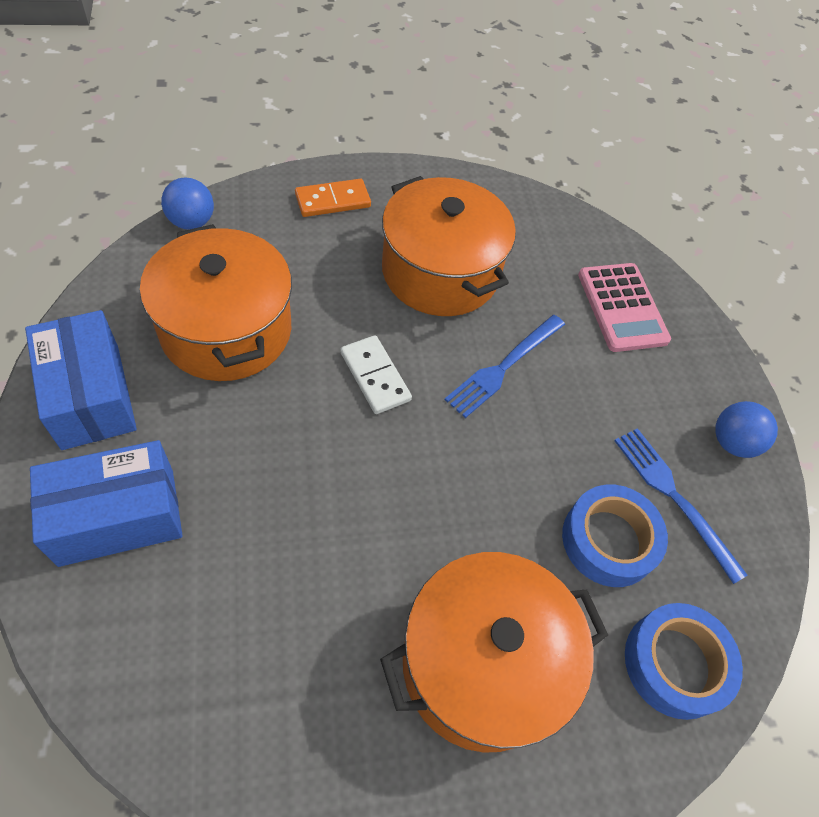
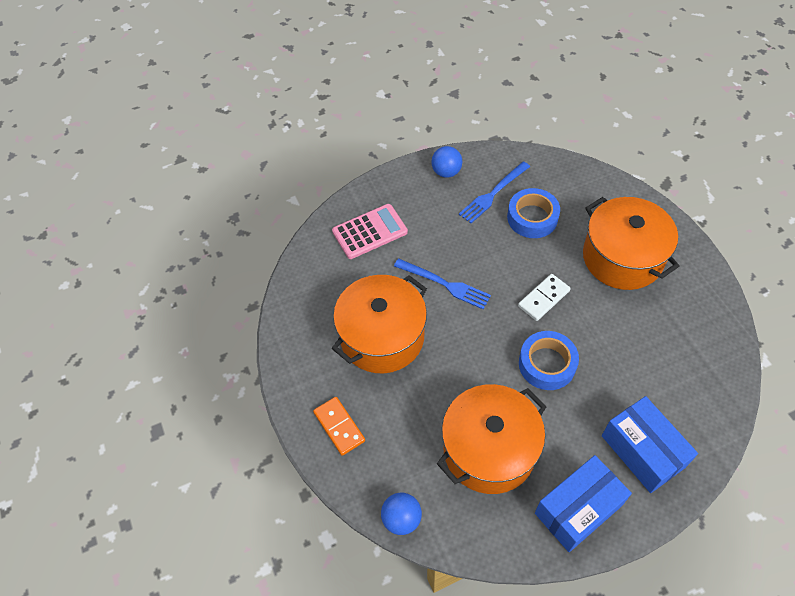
camera: 95 degrees left, 0 degrees up
(375, 376) = (484, 350): white domino -> white domino (543, 298)
(675, 663) = (580, 185): blue tape -> blue tape (547, 364)

